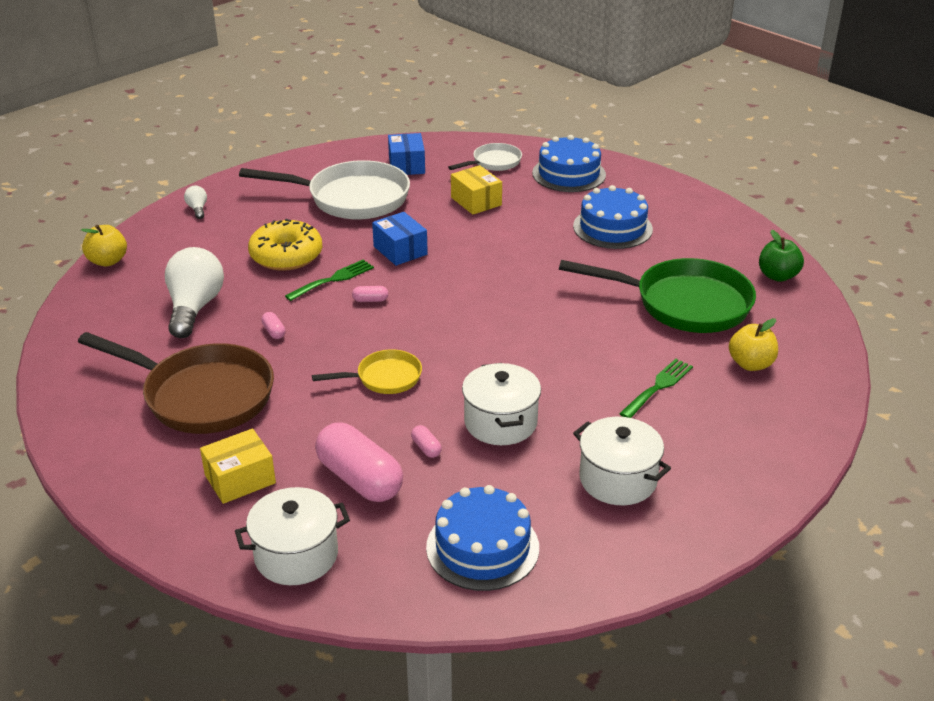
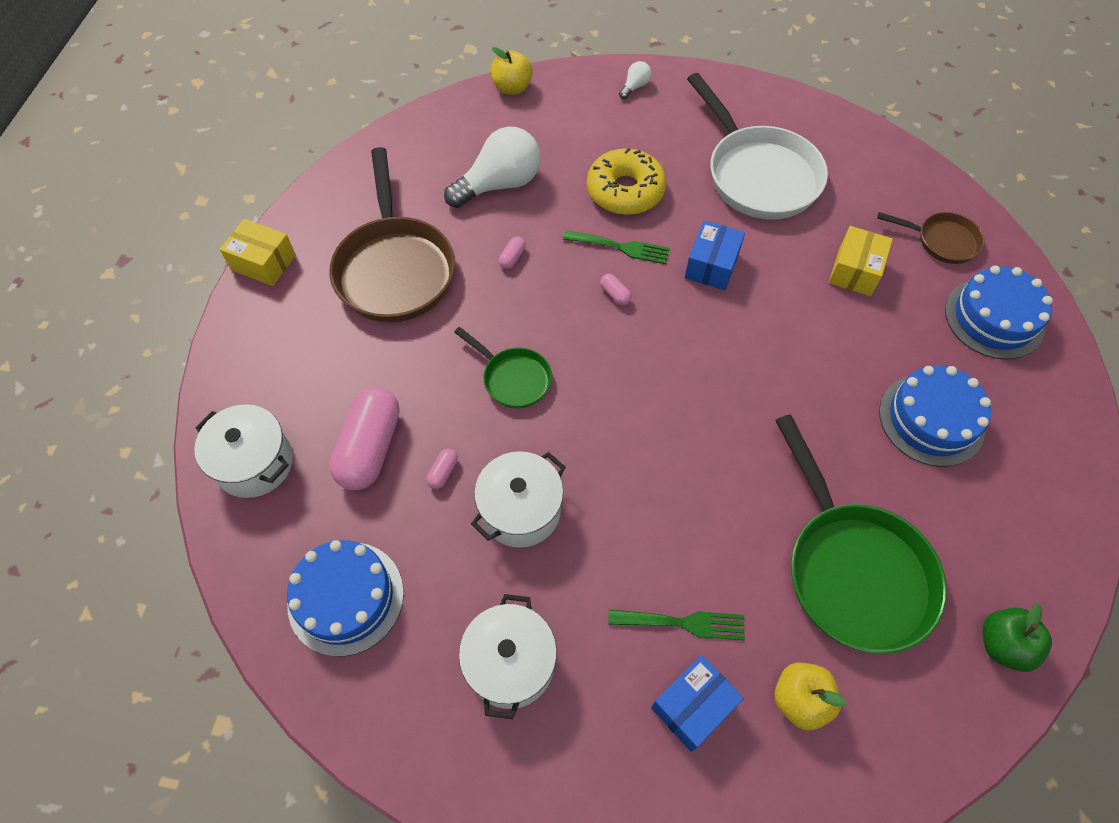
camera: 55 degrees right, 25 degrees up
(240, 479) = (315, 365): yellow box -> yellow box (263, 263)
(384, 378) = (513, 378): yellow pan -> green pan
(406, 165) = (858, 177): blue box -> blue box (693, 706)
(494, 162) = (942, 241): white pan -> brown pan

